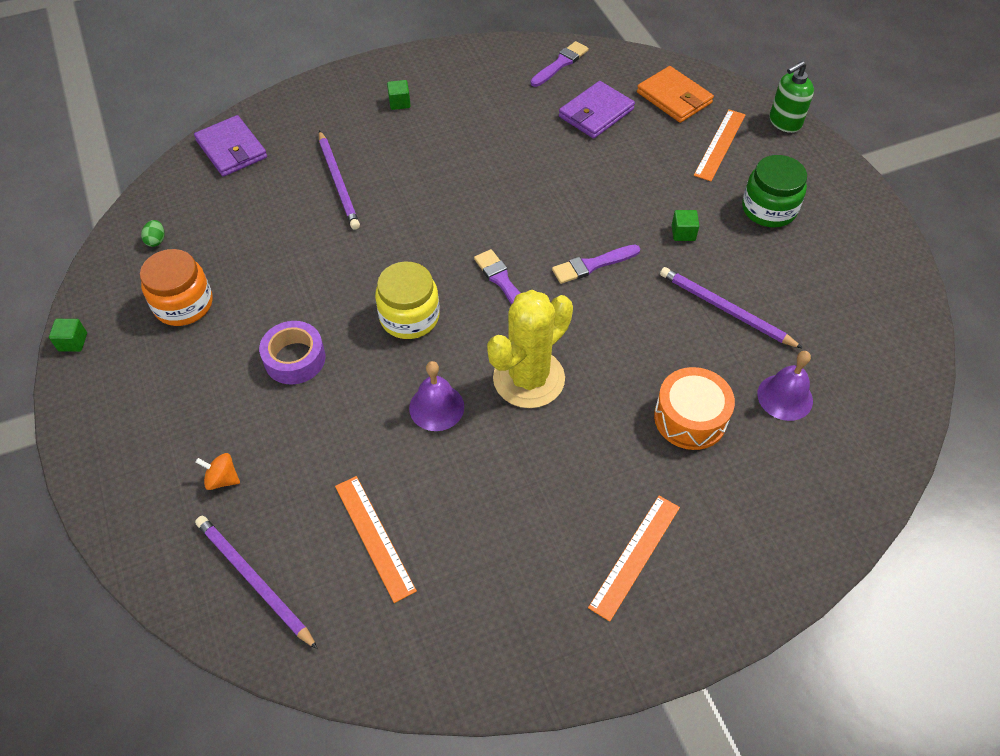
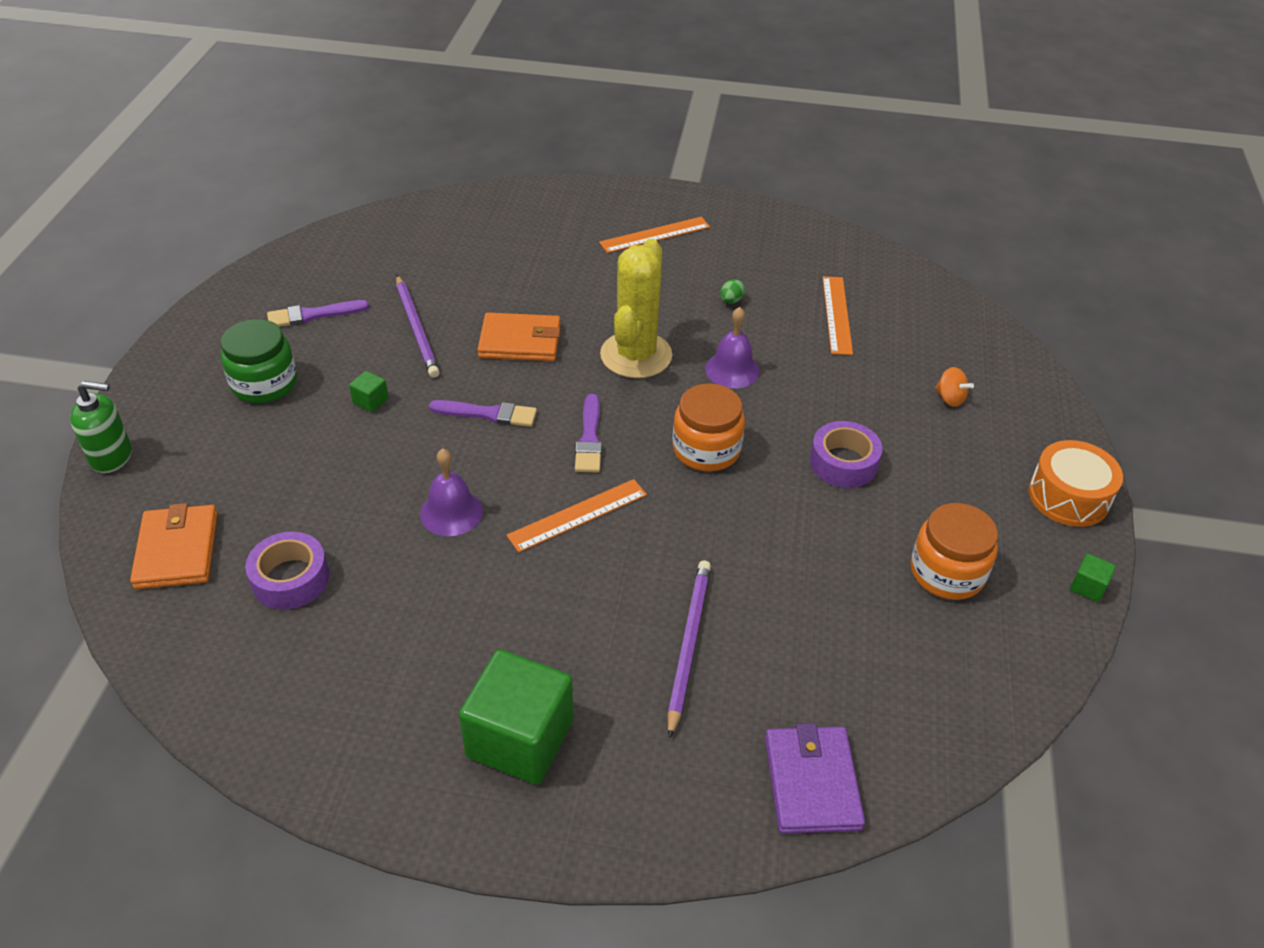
camera: 150 degrees left, 10 degrees down
(156, 240) = (963, 675): green egg -> green egg (731, 301)
(254, 580) = (943, 328): purple pencil -> none
(399, 103) = (520, 739): green cube -> green cube, size x2.45
(409, 317) = (706, 449): yellow jar -> orange jar
(529, 378) = (636, 355): yellow cactus -> yellow cactus turned 60 degrees counterclockwise
(560, 64) = (241, 685): purple brush -> purple brush (313, 315)
(596, 113) = (290, 579): purple wallet -> purple tape
(634, 341) = (520, 341): none -> orange wallet
(690, 418) = (534, 279): orange drum -> orange drum (1068, 497)
(720, 144) = (213, 467): orange ruler -> orange ruler (577, 515)
(785, 397) = (449, 261): purple bell -> purple bell (451, 512)

